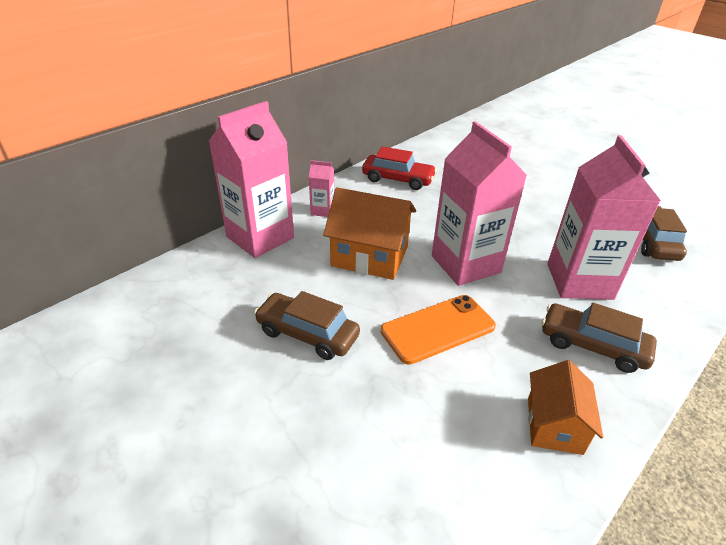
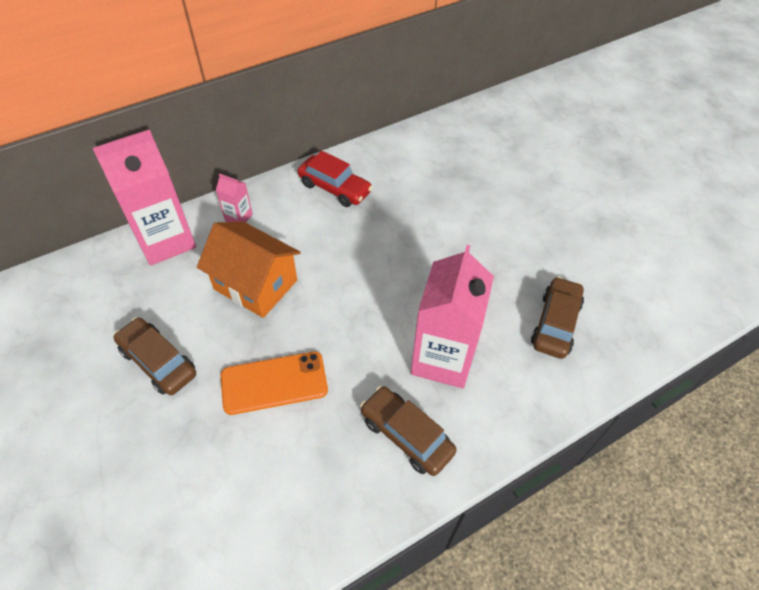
camera: 15 degrees right, 15 degrees up
(465, 264) = (342, 313): pink carton -> none
(554, 425) = (318, 506): orange house -> none

